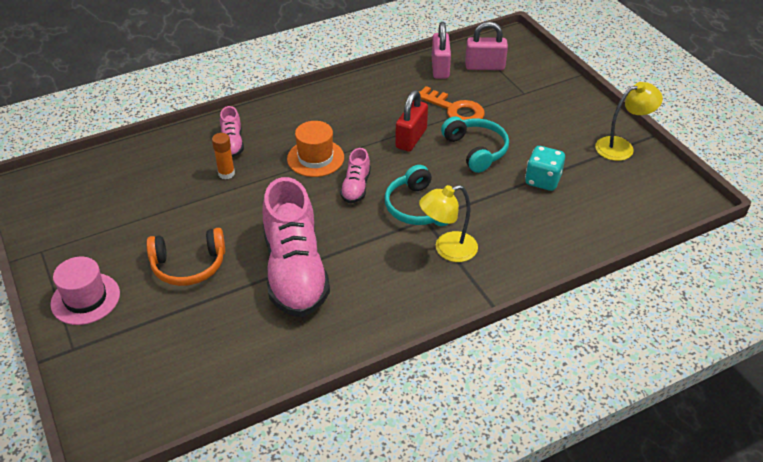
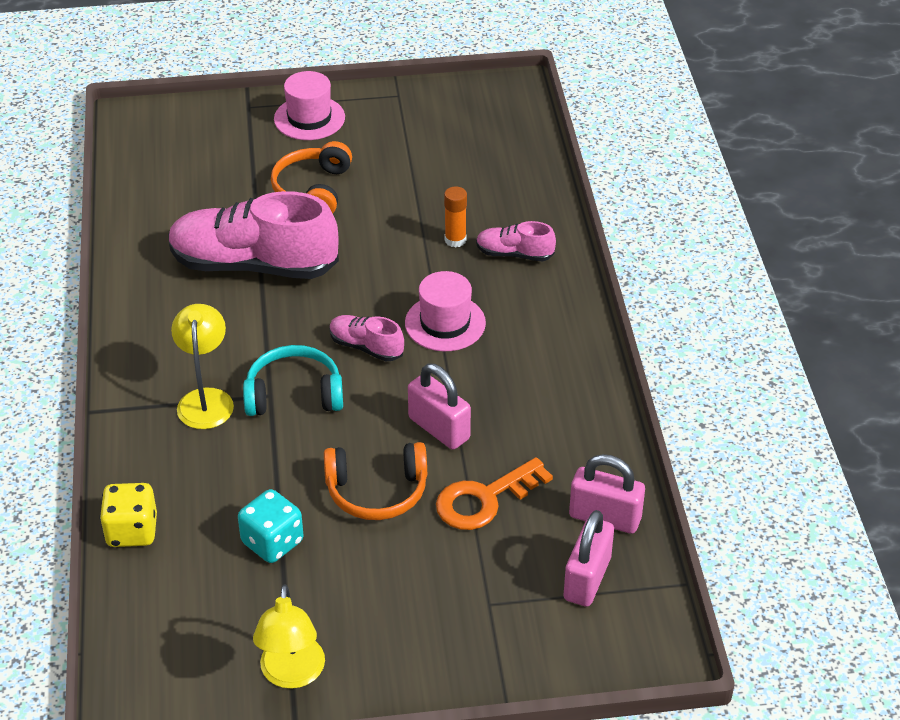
camera: 110 degrees right, 0 degrees up
(315, 158) = (445, 323): orange hat -> pink hat
(411, 138) = (439, 428): red padlock -> pink padlock
(476, 150) = (377, 491): turquoise headphones -> orange headphones
(580, 245) = (132, 531): none -> yellow dice

